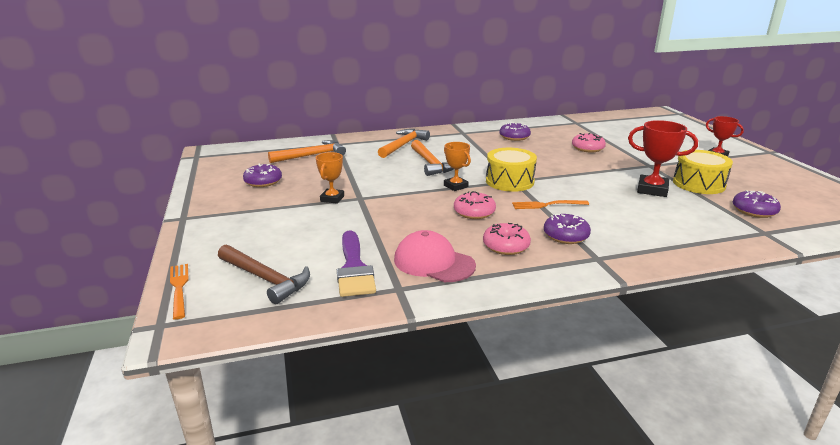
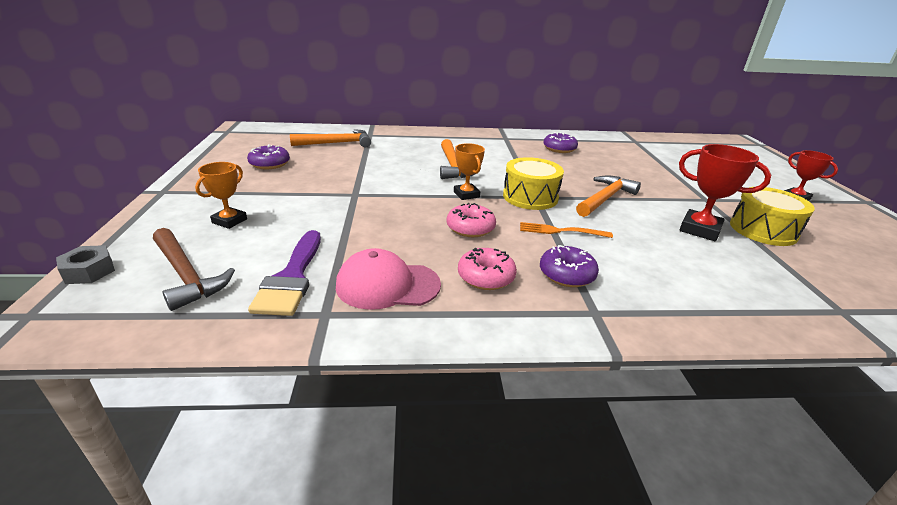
camera: 10 degrees right, 5 degrees up
(179, 288) = (89, 271): orange fork -> grey nut
(332, 199) = (325, 191): orange trophy -> orange trophy (229, 221)
(403, 145) = (436, 143): orange hammer -> orange hammer (605, 198)
(434, 262) = (387, 285): pink cap -> pink cap turned 45 degrees counterclockwise
(587, 148) = (637, 171): pink donut -> none
(754, 211) = (831, 277): purple donut -> none

